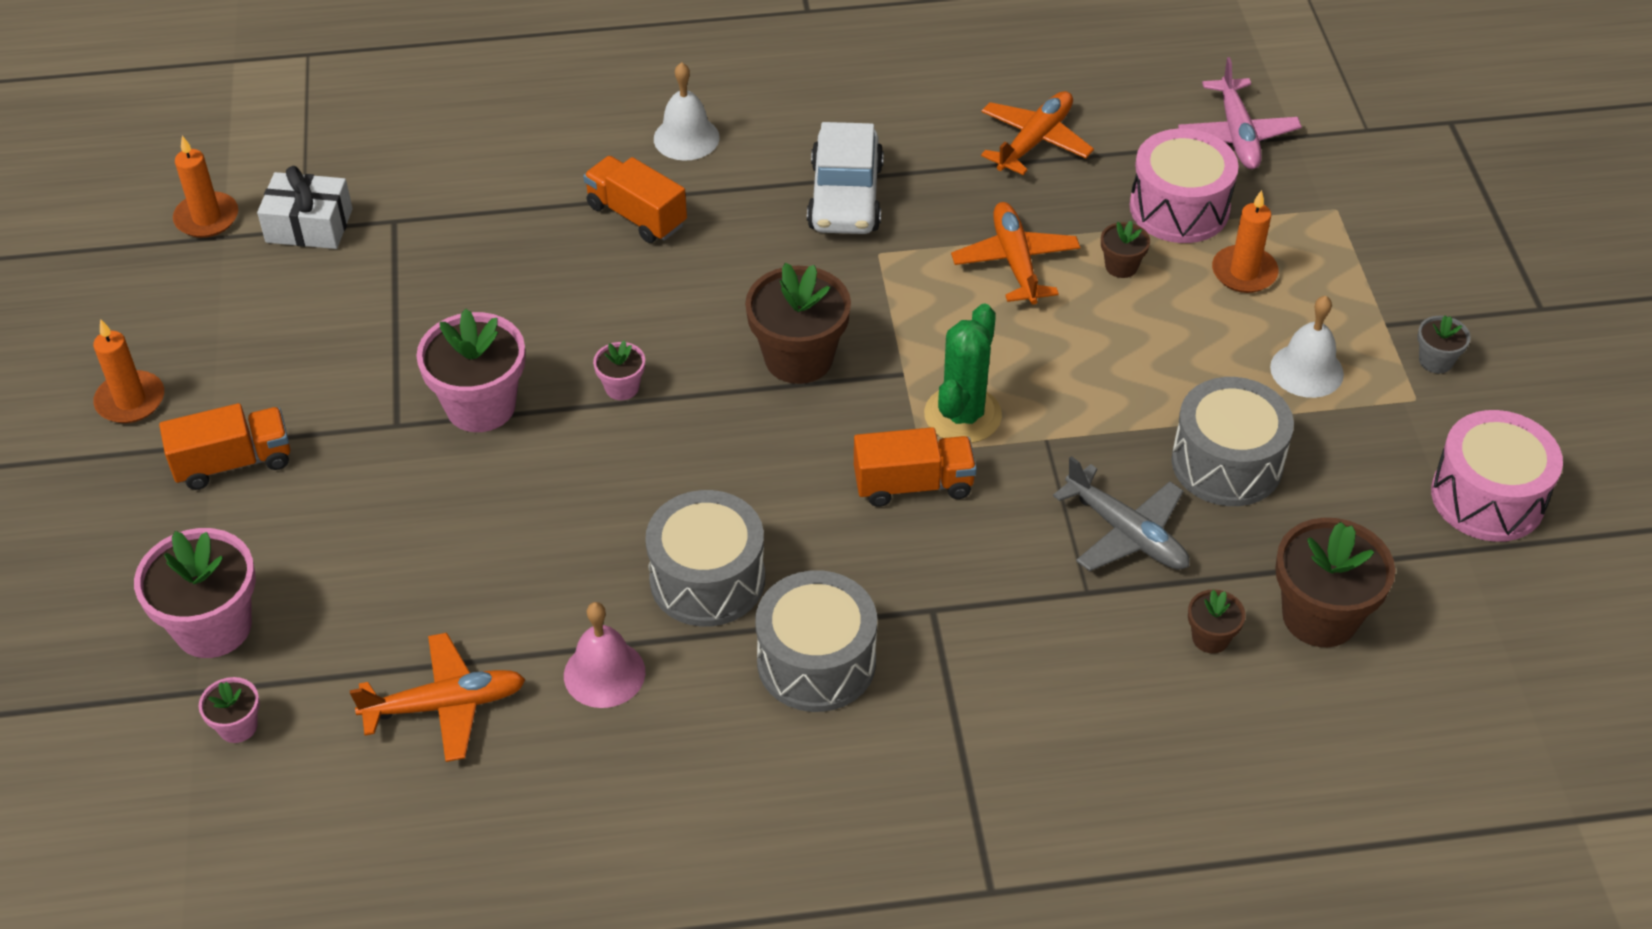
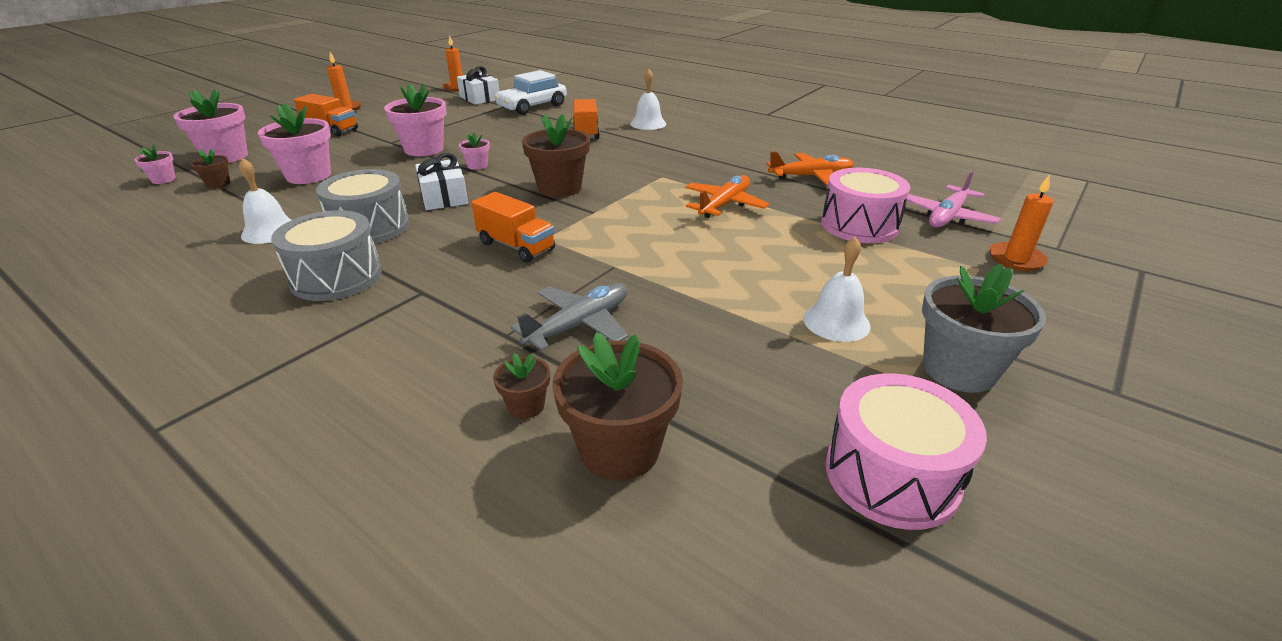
camera: 45 degrees right, 15 degrees down
(434, 567) = (308, 176): none -> pink flower pot
(445, 705) = (212, 208): orange plane -> none
(604, 673) = (270, 231): pink bell -> white bell
(693, 472) = (444, 197): none -> white gift
(845, 197) = (681, 158): white car -> white car (532, 107)
(962, 415) = (590, 237): green cactus -> none
(1121, 266) = (783, 229): brown flower pot -> brown flower pot (218, 184)
(1126, 533) = (579, 325): grey plane -> grey plane turned 135 degrees counterclockwise
(1226, 463) = (701, 332): grey drum -> none
(1244, 272) = (861, 263): orange candle -> orange candle (1016, 259)
(1435, 361) = (958, 370): grey flower pot -> grey flower pot, size x2.03

